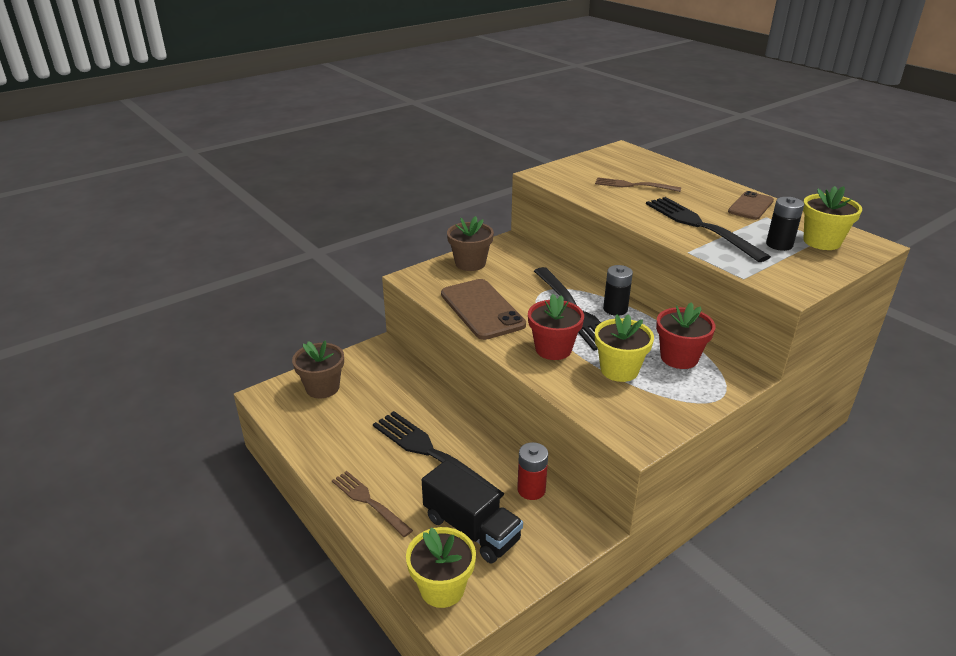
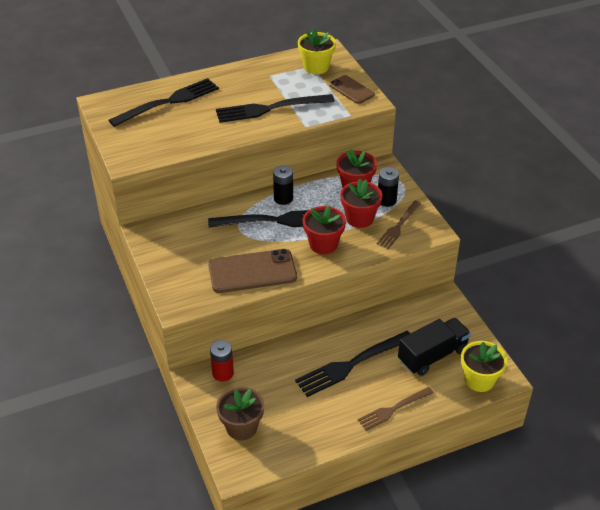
camera: 75 degrees left, 10 degrees up
(470, 263) = (171, 264): brown flower pot -> none
(531, 489) = (404, 317): red battery -> red battery (223, 373)
(619, 370) = (359, 218): yellow flower pot -> red flower pot
(633, 185) = (182, 118): brown fork -> brown fork (399, 226)
(654, 175) = (168, 102): none -> black fork
(750, 206) = (249, 76): brown phone -> brown phone (351, 90)
(779, 245) = (313, 85): black battery -> black battery (386, 200)

